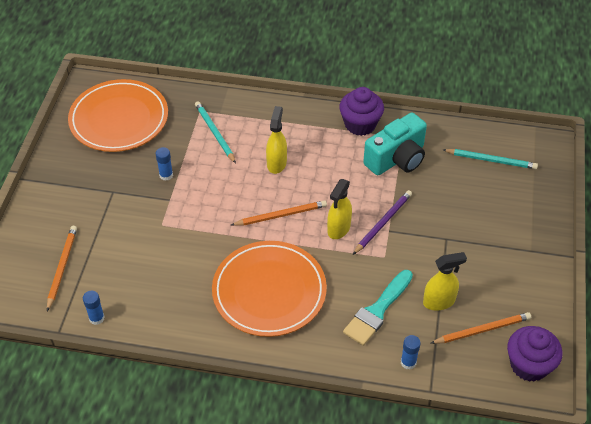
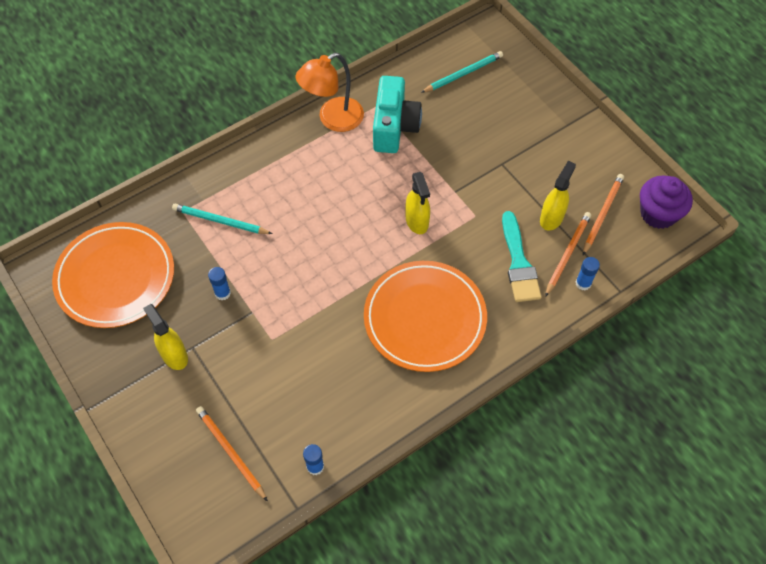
camera: 45 degrees left, 10 degrees up
(276, 163) = (304, 206): yellow spray bottle -> yellow spray bottle (174, 355)
(281, 215) = (360, 247): orange pencil -> orange pencil (567, 254)
(360, 124) = (333, 119): purple cupcake -> orange lamp
(383, 223) = (443, 189): purple pencil -> none

